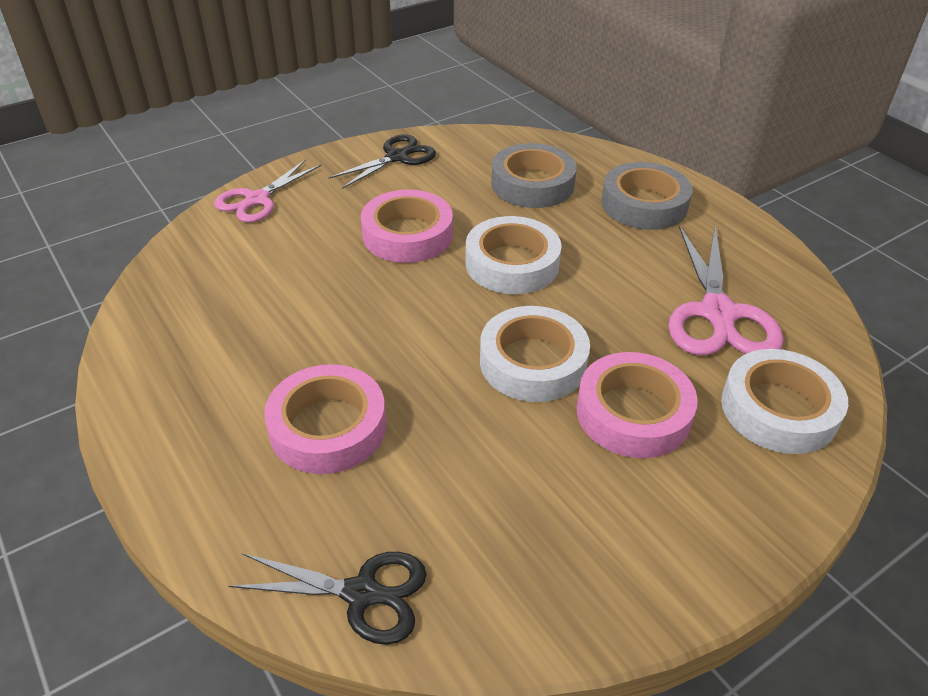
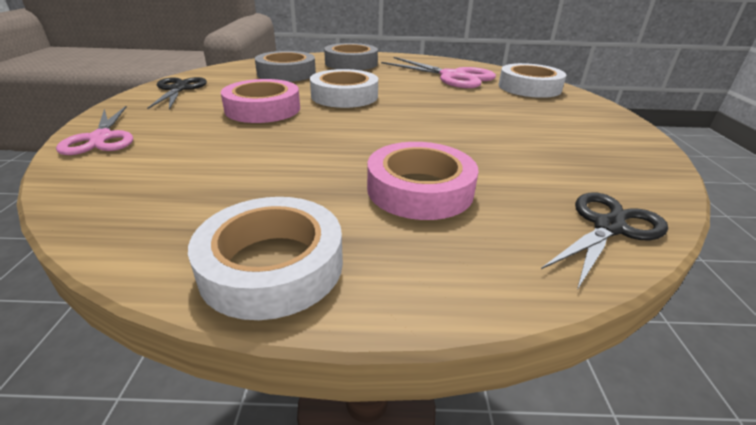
camera: 55 degrees left, 10 degrees down
(533, 362) = (436, 116): white tape -> white tape (272, 265)
(633, 413) = (503, 109): pink tape -> none

